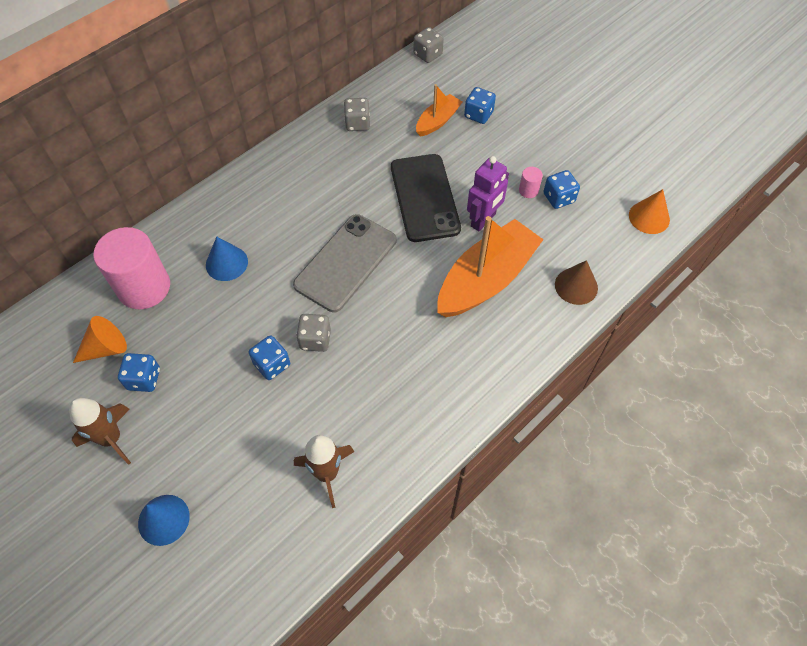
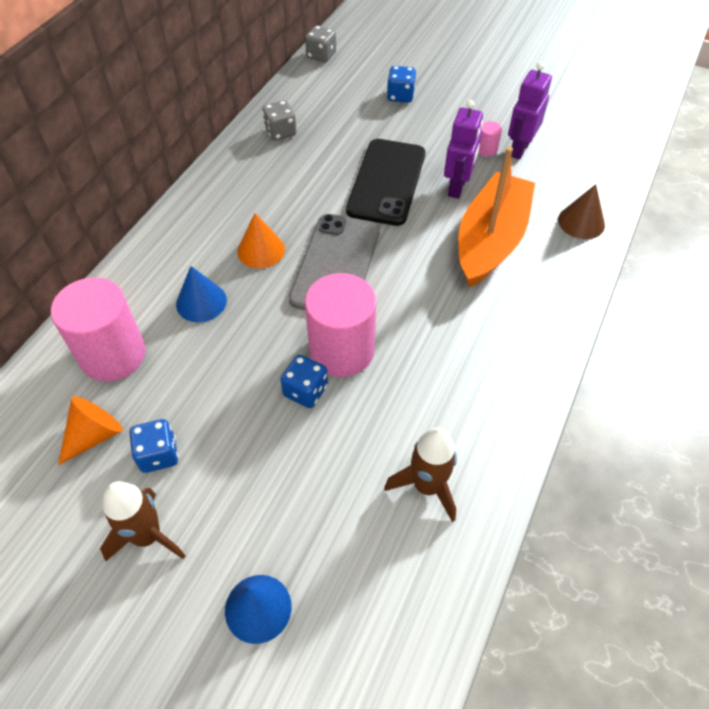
camera: 20 degrees left, 5 degrees down
(315, 339) = (341, 350): grey dice -> pink cylinder
(425, 198) = (387, 182): black phone -> black phone turned 45 degrees clockwise
(437, 121) = (362, 111): orange boat -> none
(558, 198) = (519, 149): blue dice -> purple robot
(649, 217) = (612, 144): orange cone -> orange cone (261, 250)

